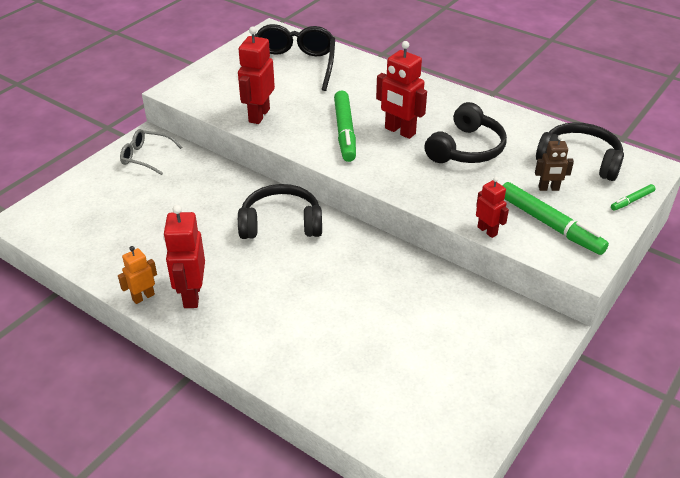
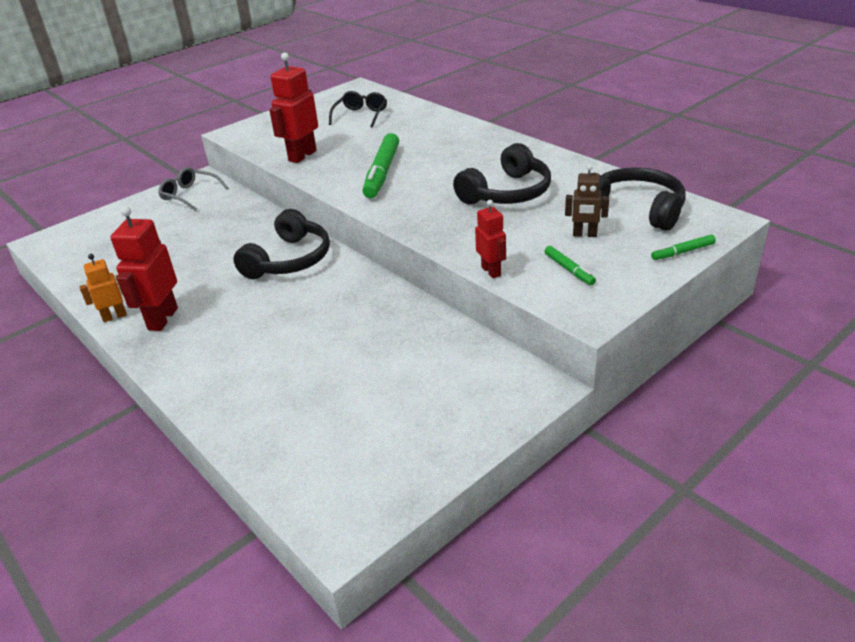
camera: 15 degrees right, 5 degrees down
(281, 223) = (289, 260): black headphones -> black headphones turned 105 degrees clockwise
(292, 65) = (361, 115): black glasses -> black glasses, size x0.57
(399, 131) = (441, 174): red robot -> none
(549, 224) = (569, 269): green marker -> green marker, size x0.48

